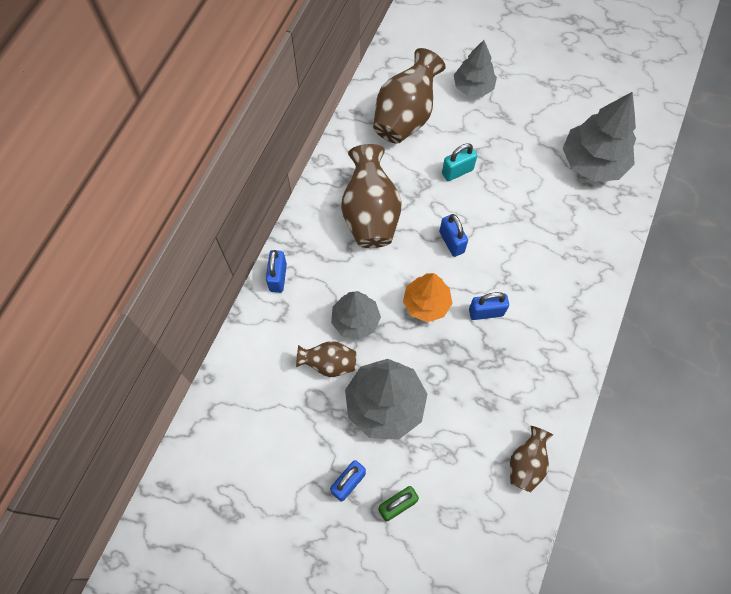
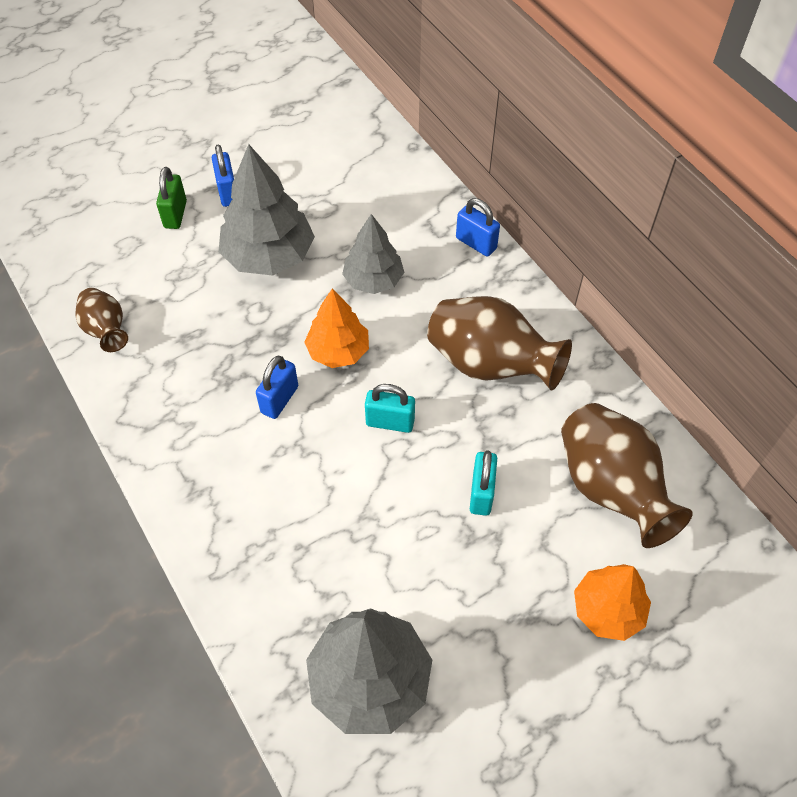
camera: 125 degrees right, 10 degrees down
(329, 363) = (348, 235): brown vase -> none
(451, 242) = (390, 422): blue padlock -> turquoise padlock
(473, 87) = (607, 610): grey tree -> orange tree

